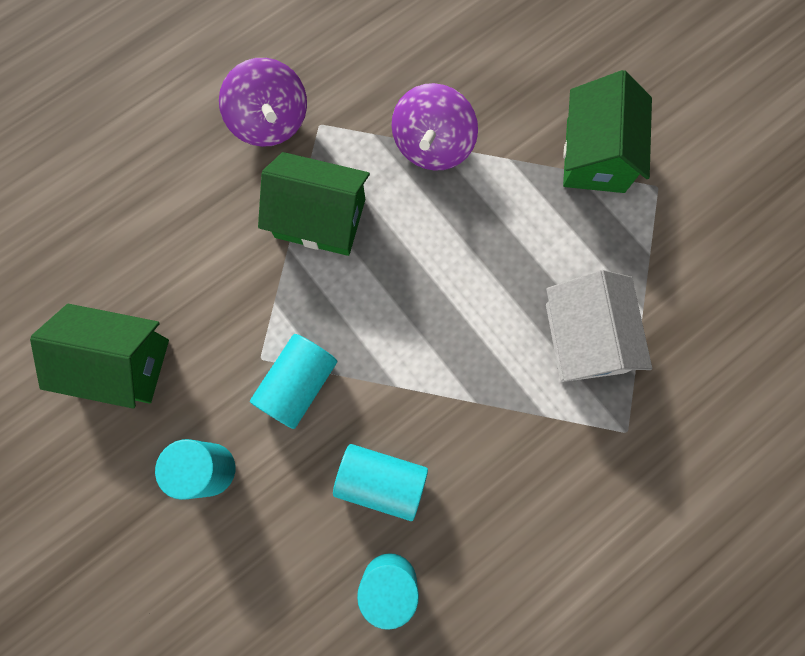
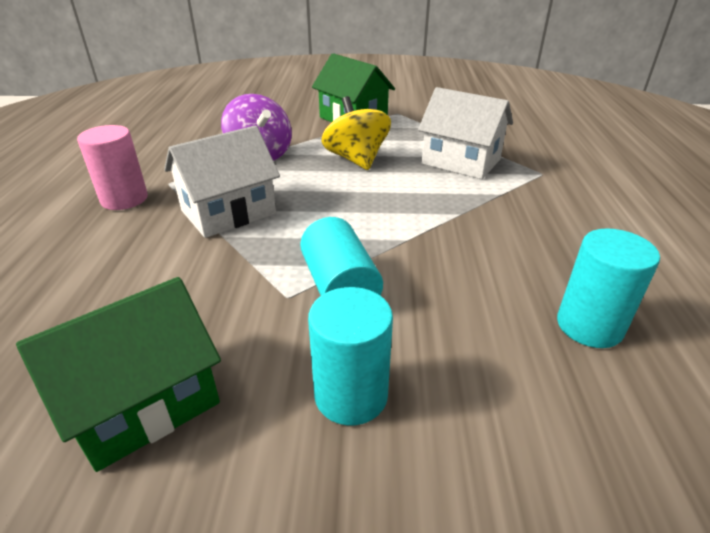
camera: 50 degrees left, 40 degrees down
(270, 121) = (124, 199): purple spinning top -> pink cylinder
(320, 218) = (228, 212): green house -> white house
(381, 481) = (482, 284): turquoise cylinder -> none
(500, 238) = (356, 159): none -> yellow spinning top

